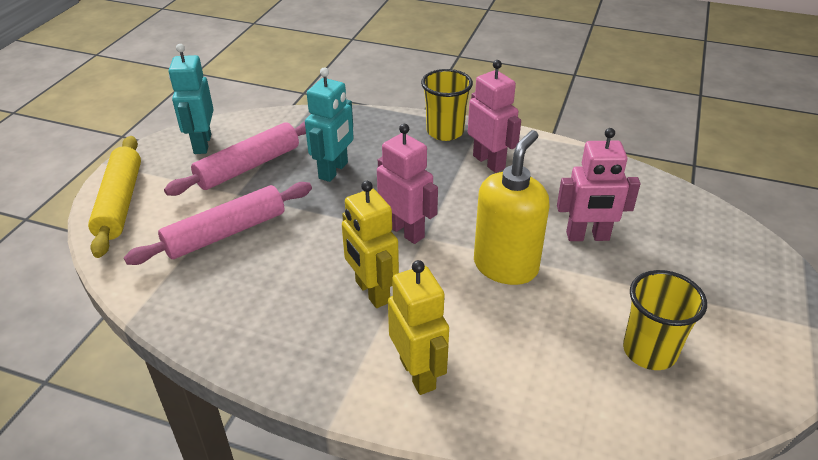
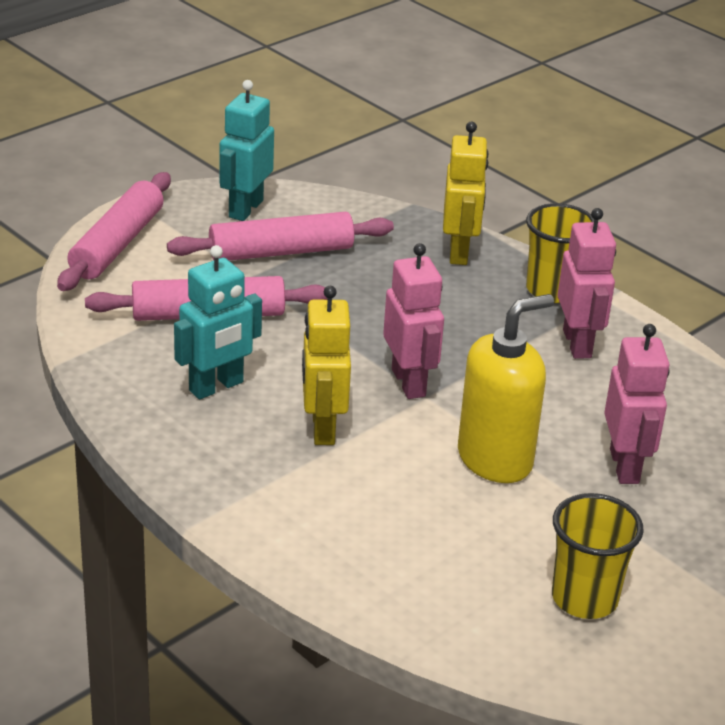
camera: 25 degrees right, 5 degrees down
(120, 203) = (117, 244): yellow rolling pin -> pink rolling pin
(334, 170) = (376, 289): turquoise robot -> turquoise robot (216, 387)
(418, 373) = (311, 518): yellow robot -> yellow robot (459, 252)
(587, 236) = (625, 466): pink robot -> pink robot turned 120 degrees counterclockwise

